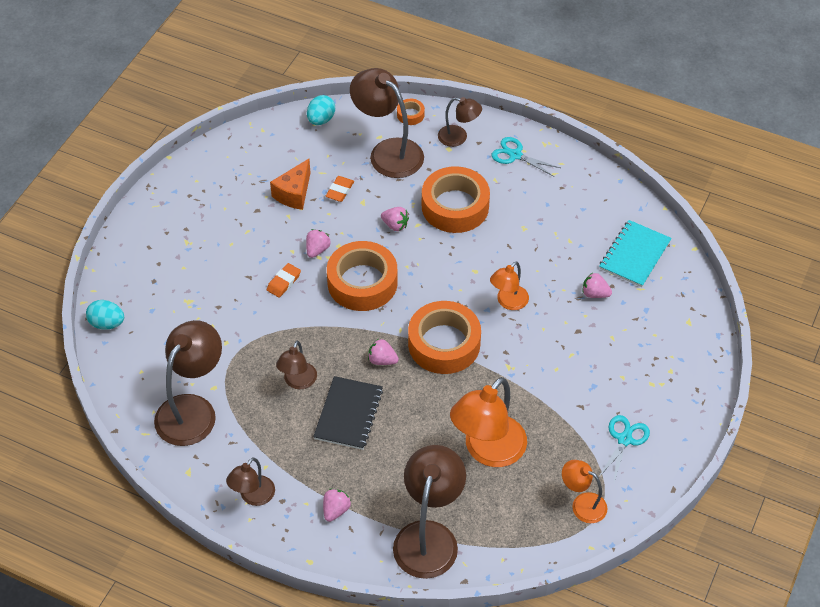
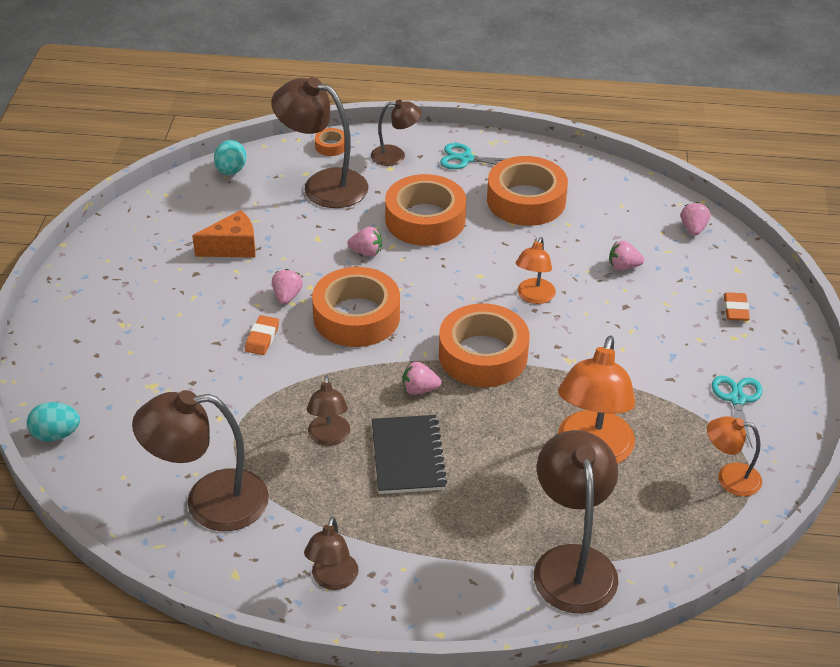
camera: 20 degrees left, 10 degrees down
(192, 409) = (209, 502): brown lamp -> brown lamp turned 105 degrees counterclockwise
(294, 193) = (232, 247): orange cheese -> orange cheese turned 120 degrees counterclockwise
(336, 510) = (444, 566): pink strawberry -> pink strawberry (693, 229)
(340, 191) = (285, 233): orange eraser -> orange eraser (735, 309)
(545, 209) = (526, 200): none -> orange tape
(634, 255) = (644, 221): turquoise notebook -> none

